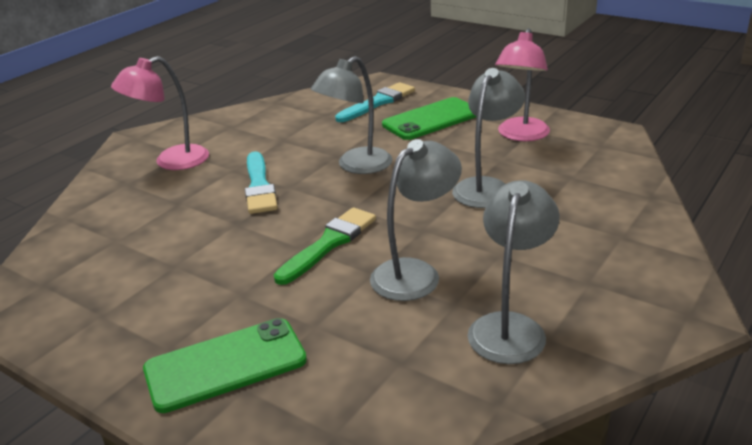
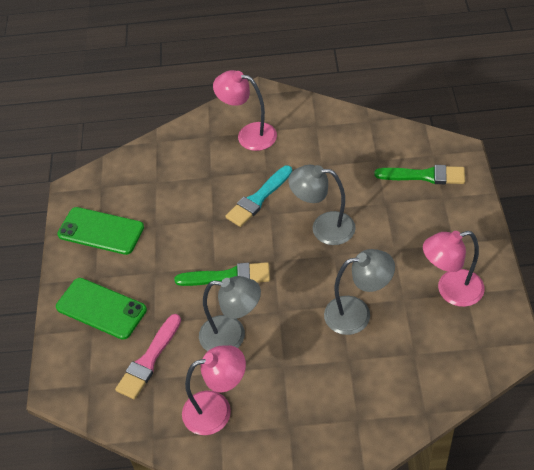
camera: 55 degrees right, 20 degrees up
(367, 355) = (149, 360): none -> pink brush
(378, 102) = (424, 176): turquoise brush -> green brush
(431, 119) = (427, 224): green phone -> green phone (101, 231)
(510, 327) = (217, 409): grey lamp -> pink lamp

